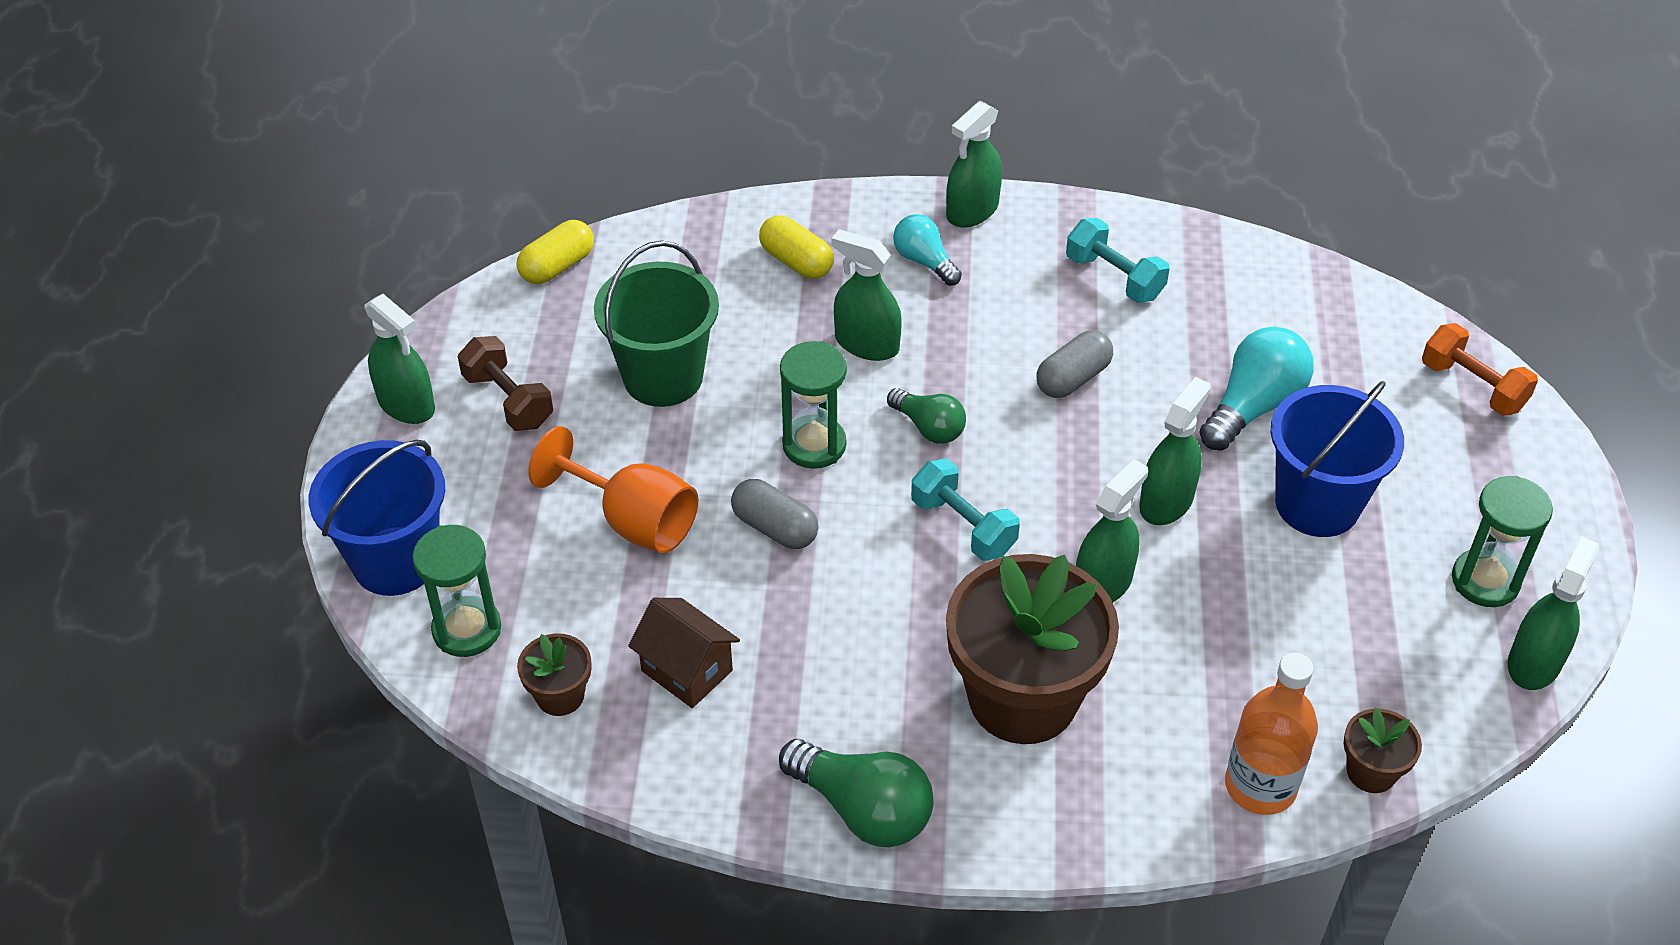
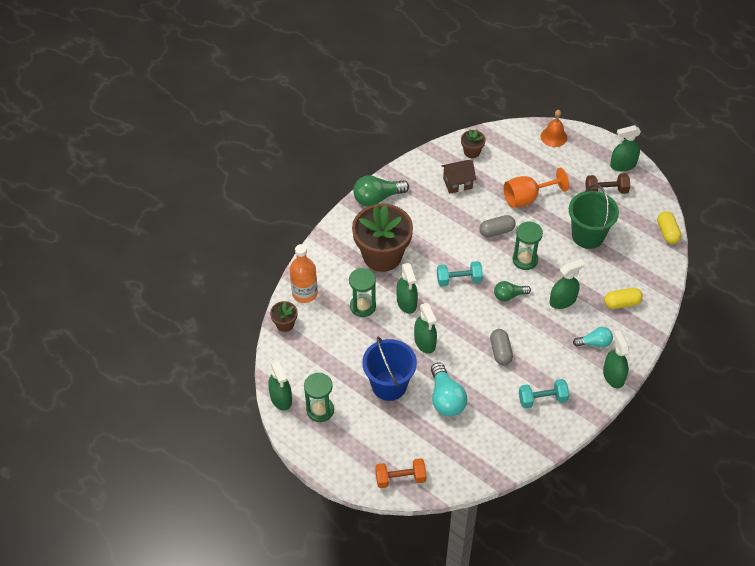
camera: 125 degrees right, 5 degrees up
(396, 561) = (553, 137): blue bucket -> orange bell
(467, 629) = (513, 142): green hourglass -> green hourglass (363, 306)

